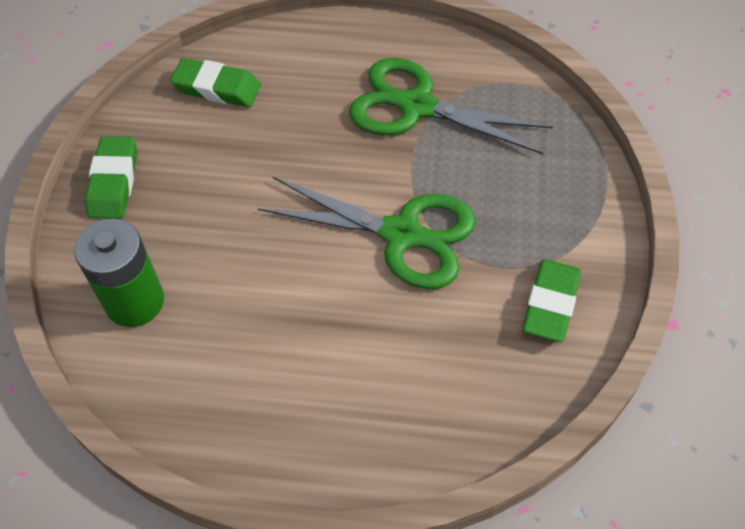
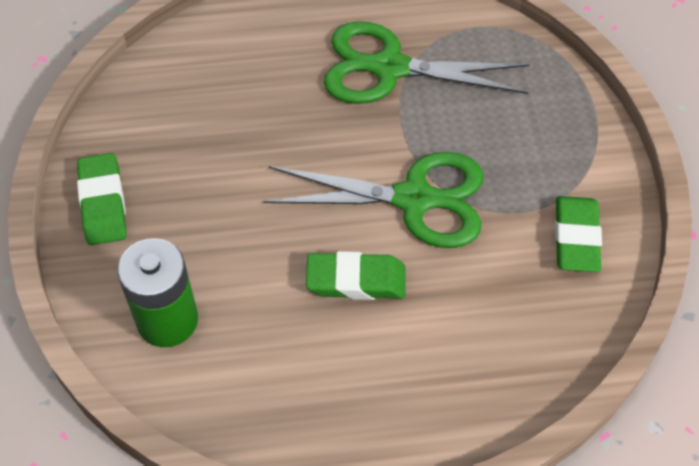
camera: 15 degrees left, 0 degrees up
(217, 88) = (179, 85): green eraser -> green eraser (356, 280)

